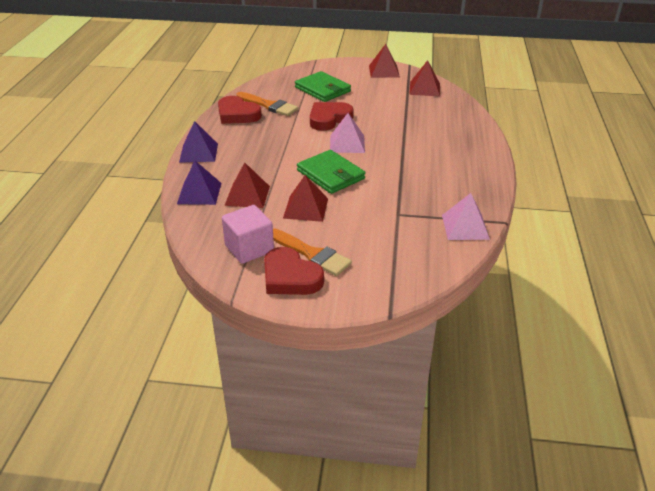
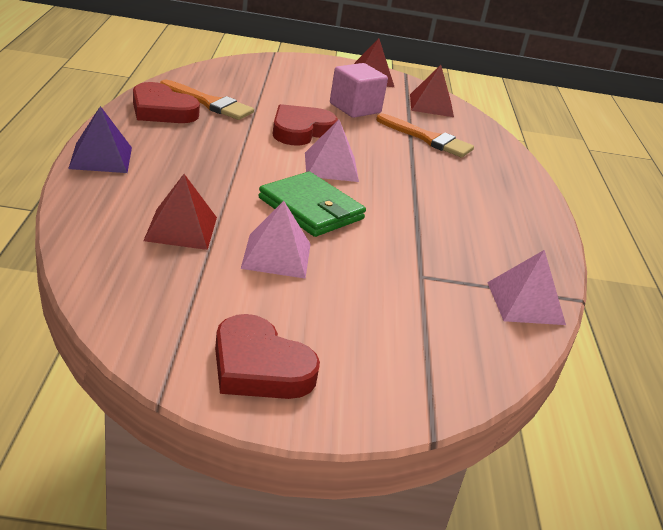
camera: 10 degrees left, 5 degrees down
(199, 193) = (101, 218): purple pyramid -> none
(249, 248) = (187, 314): pink cube -> pink cube (355, 108)
(306, 208) = (276, 256): red pyramid -> pink pyramid
(311, 254) = (292, 330): orange brush -> orange brush (428, 139)
(322, 89) = (287, 91): green wallet -> none

